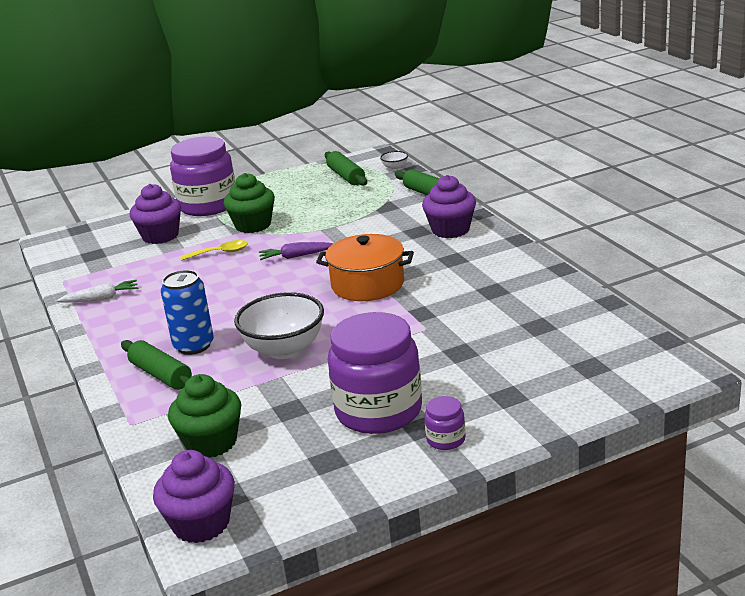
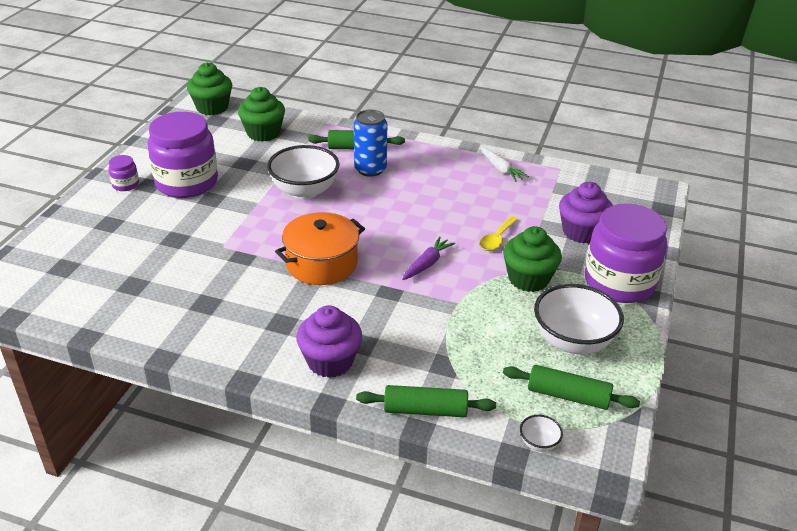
camera: 130 degrees right, 10 degrees up
(101, 298) = (501, 169): white carrot -> white carrot turned 60 degrees counterclockwise
(201, 524) = (212, 107): purple cupcake -> green cupcake
(296, 192) = (572, 341): none -> white bowl

